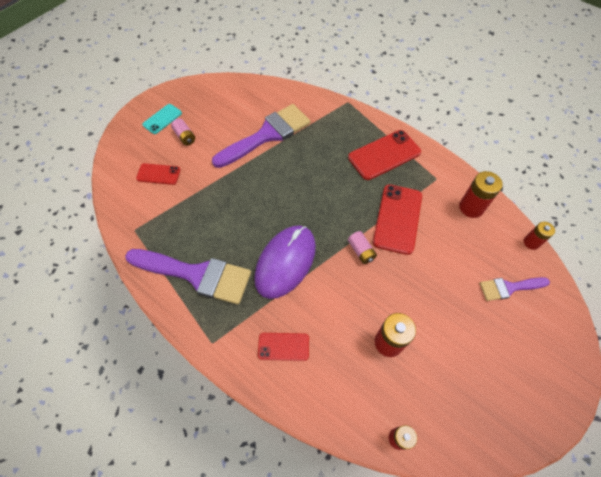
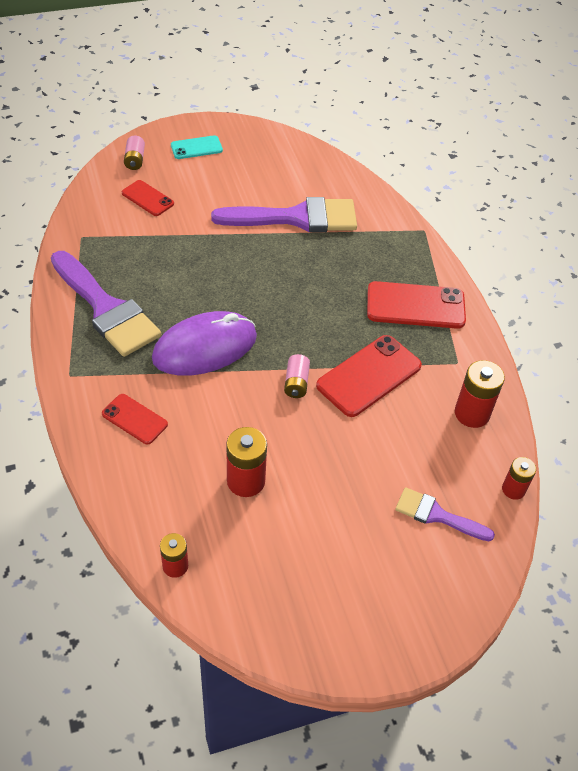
camera: 30 degrees right, 10 degrees down
(185, 137) = (205, 176): pink battery -> pink battery (135, 160)

